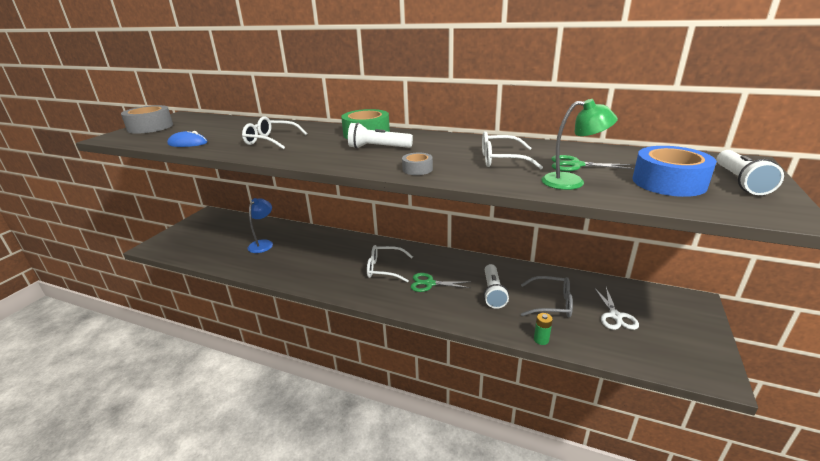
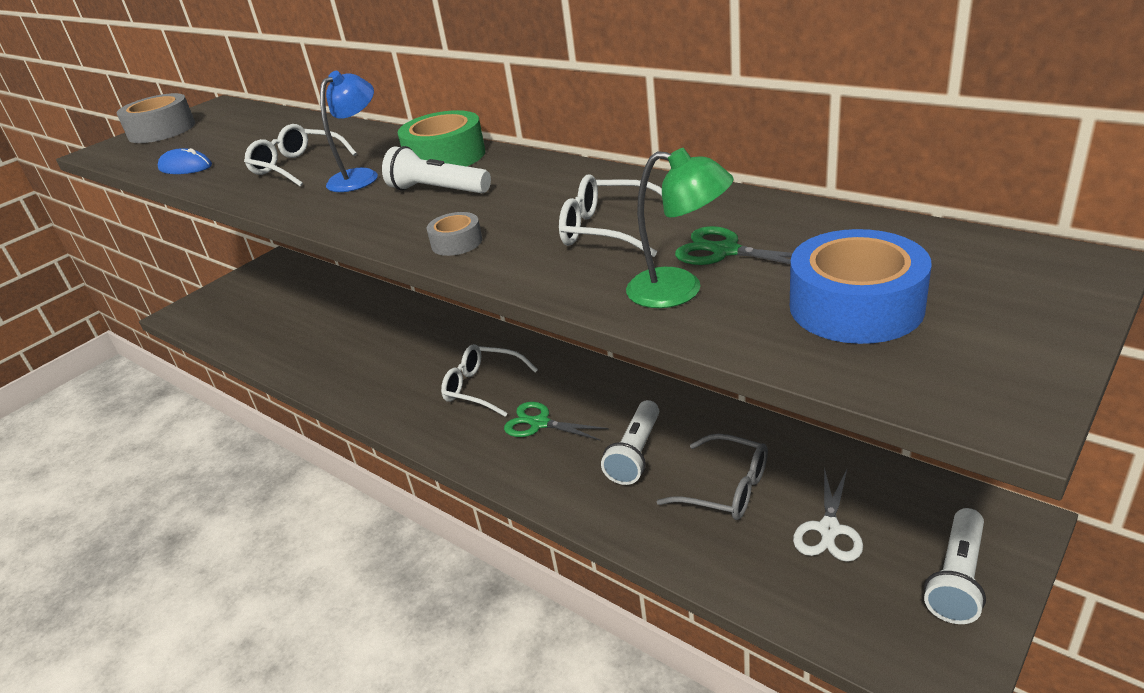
camera: 20 degrees right, 5 degrees up
(263, 244) = (326, 322): blue lamp -> blue lamp (360, 176)
(541, 340) = (666, 553): green battery -> none
(740, 181) = (1002, 316): white flashlight -> white flashlight (957, 578)

